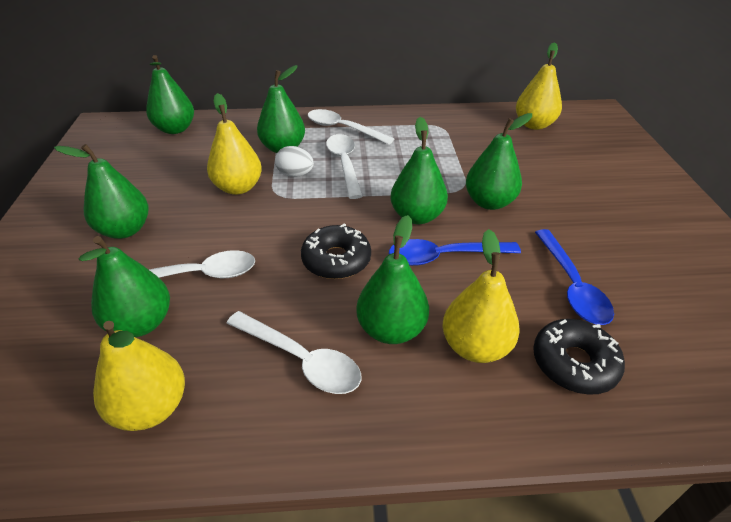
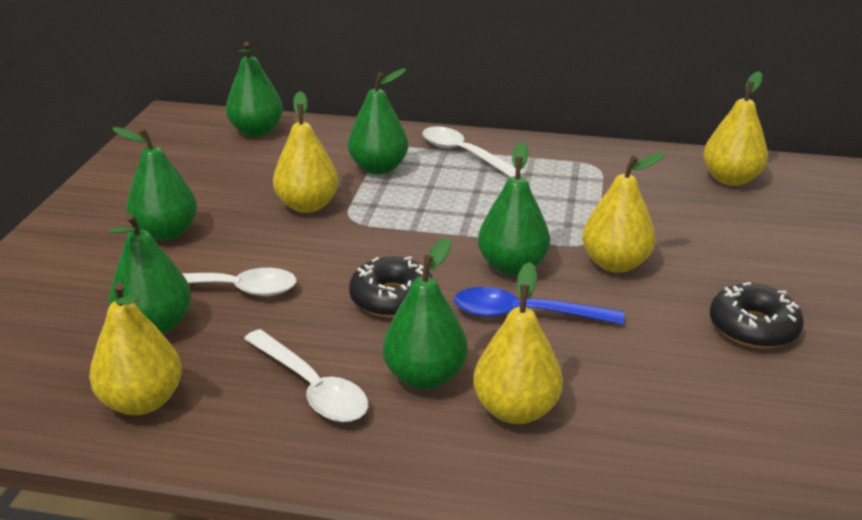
camera: 15 degrees right, 10 degrees down
(295, 174) = (381, 200): white egg -> none
(344, 164) = (447, 196): white spoon -> none
(489, 202) = (615, 264): green pear -> yellow pear
(571, 285) = (672, 370): blue spoon -> none
(574, 363) = (628, 447): black donut -> black donut (753, 327)

